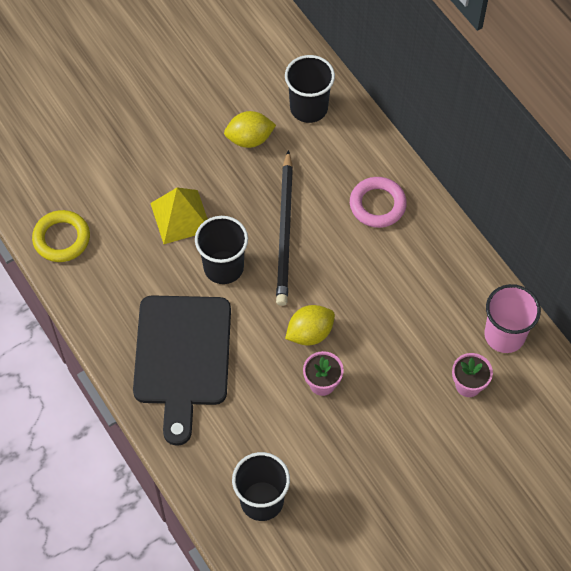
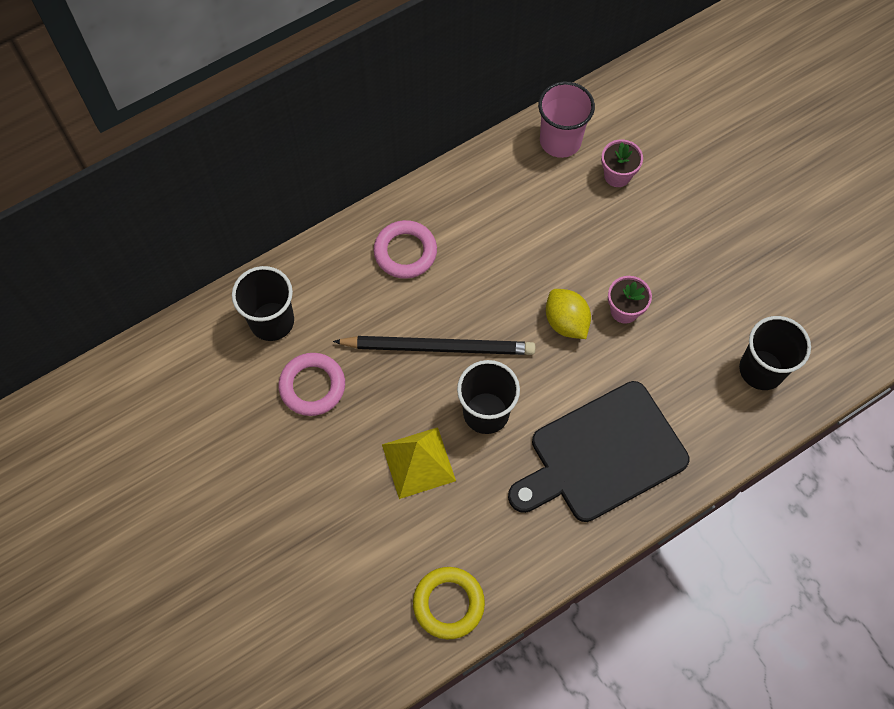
camera: 90 degrees left, 5 degrees up
(182, 357) = (602, 455): black cutting board -> black cutting board turned 150 degrees clockwise
(249, 139) = (312, 386): yellow lemon -> pink ring

